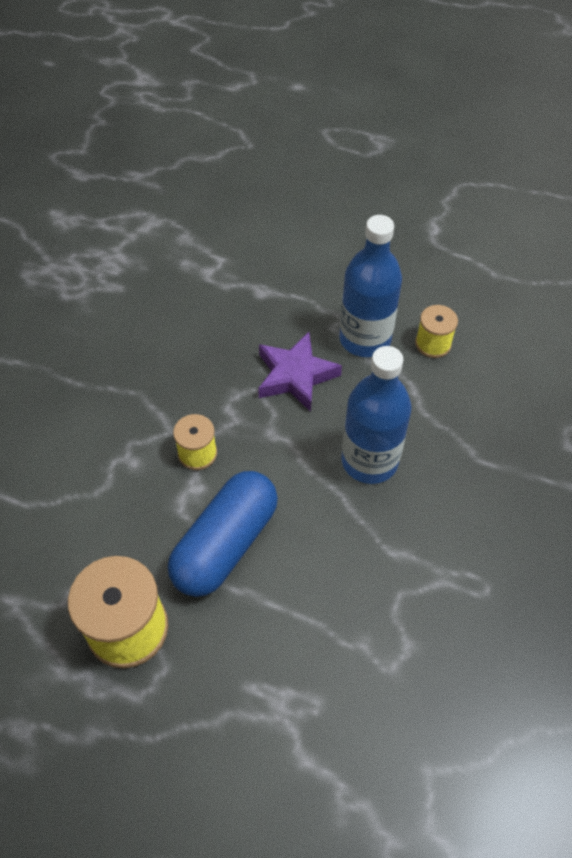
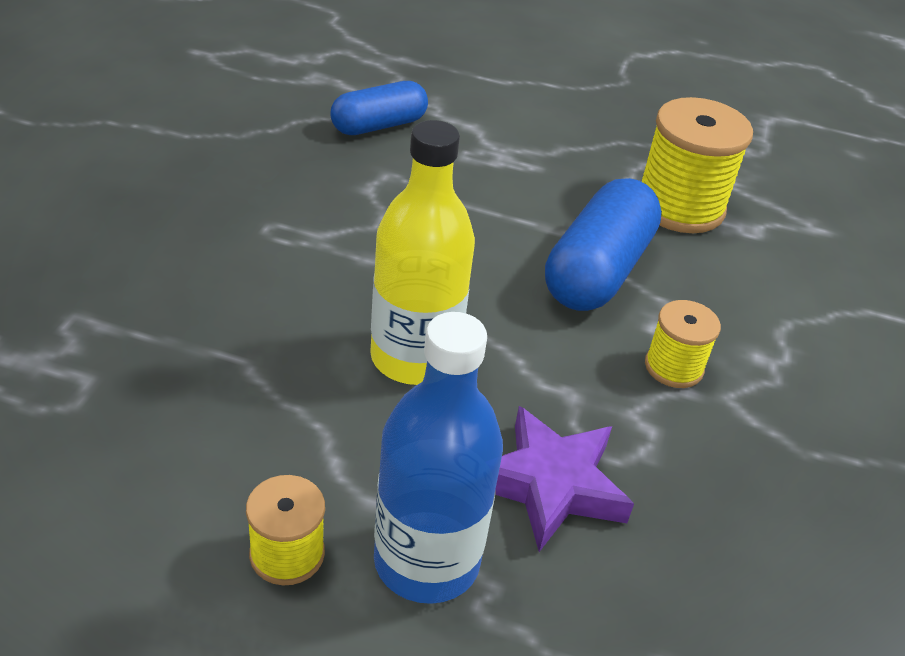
camera: 170 degrees right, 15 degrees down
(369, 461) = (414, 358): blue bottle -> yellow bottle
(403, 755) = (379, 125): none -> blue capsule

